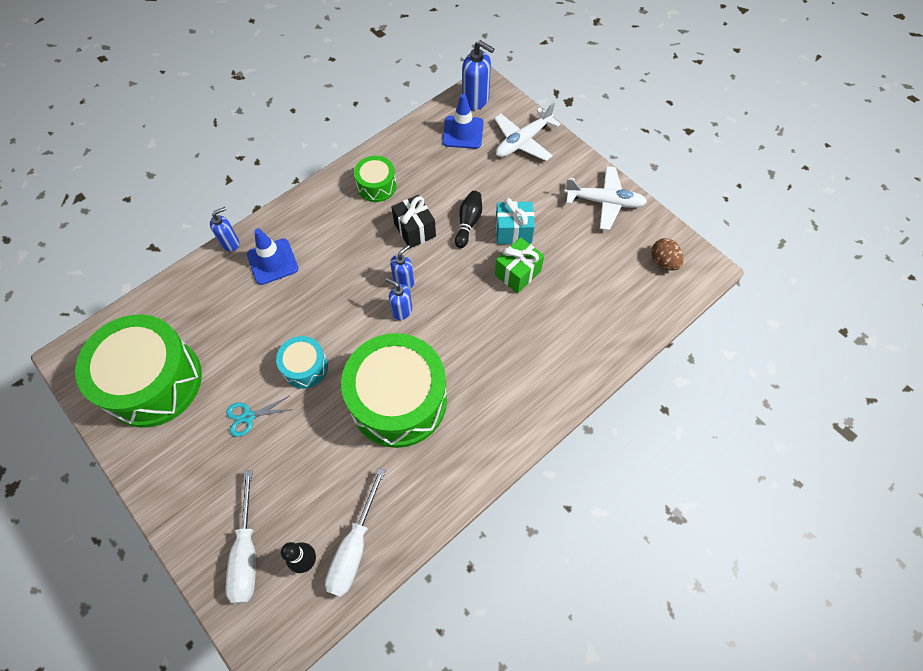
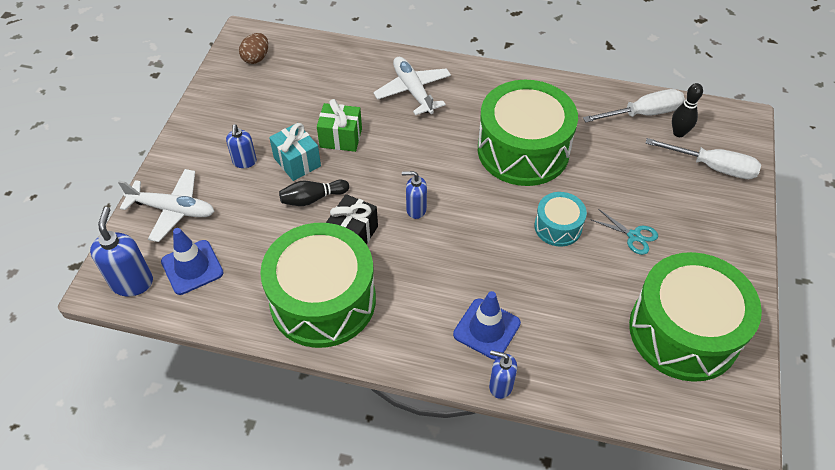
camera: 125 degrees left, 10 degrees down
(247, 553) = (713, 167): white screwdriver -> white screwdriver turned 60 degrees clockwise
(376, 186) = (323, 300): green drum -> green drum, size x2.09
(401, 311) = (446, 194): blue soap dispenser -> blue soap dispenser (244, 162)
(604, 202) = (215, 117): white plane -> white plane (413, 91)

